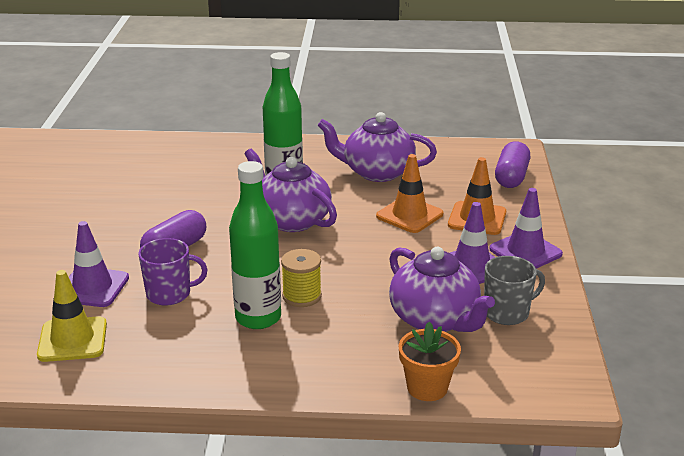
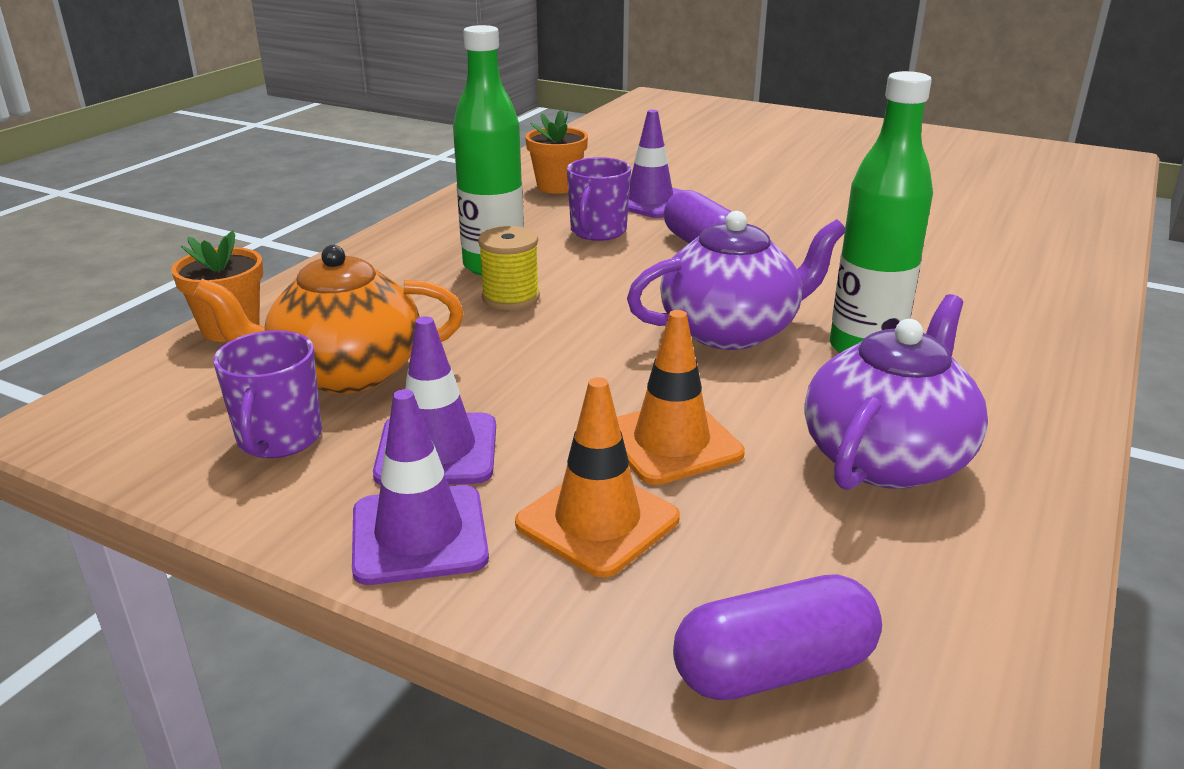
camera: 115 degrees right, 0 degrees up
(72, 340) = (557, 186): yellow traffic cone -> orange flower pot
(435, 319) = (345, 373): purple teapot -> orange teapot
(507, 312) = (279, 438): grey mug -> purple mug
(511, 177) = (773, 669): purple capsule -> purple capsule turned 60 degrees counterclockwise

